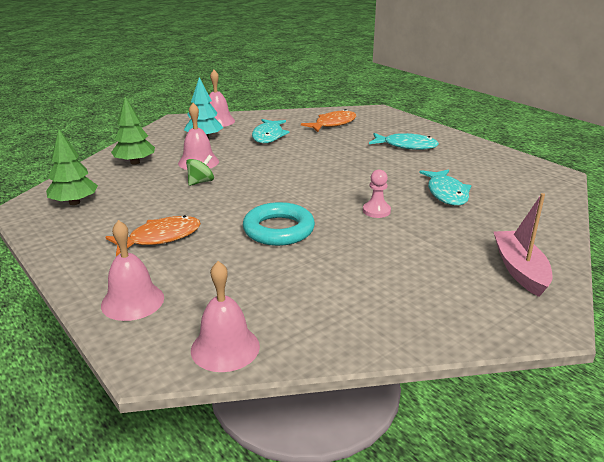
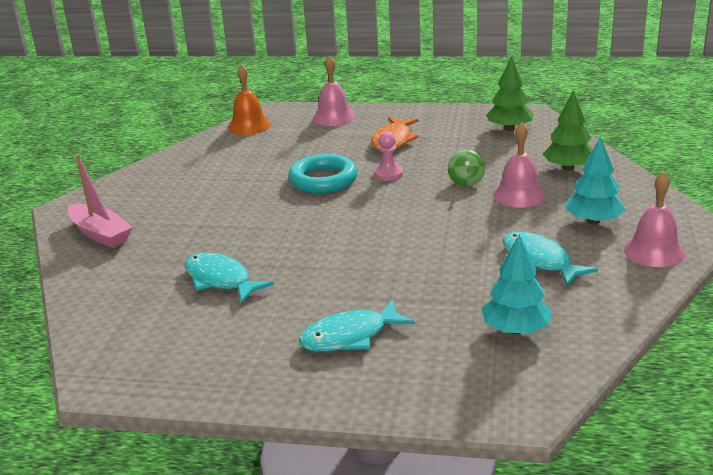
camera: 140 degrees right, 0 degrees up
(225, 348) = (249, 126): pink bell -> orange bell
(333, 124) = (515, 329): orange fish -> turquoise tree
(376, 211) = (268, 229): pink pawn -> pink pawn (388, 174)

